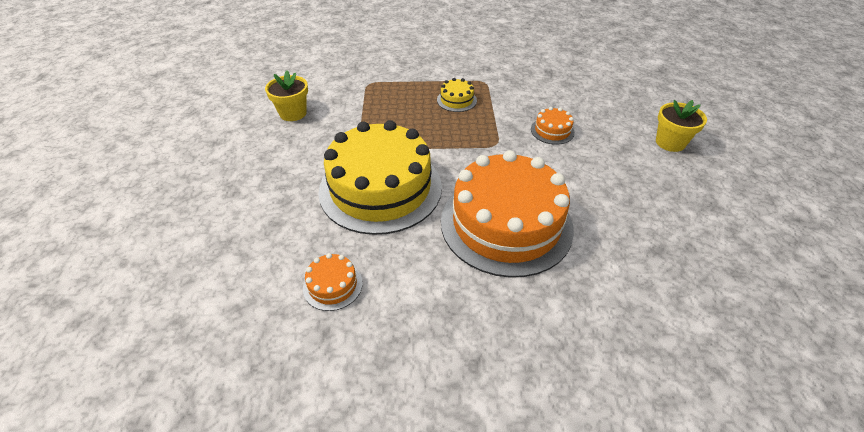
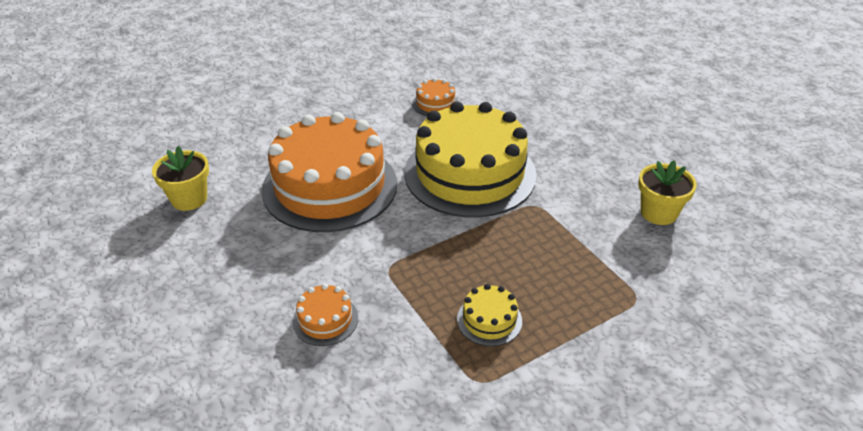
camera: 150 degrees right, 5 degrees down
(670, 142) = (148, 368): yellow flower pot -> yellow flower pot (189, 199)

